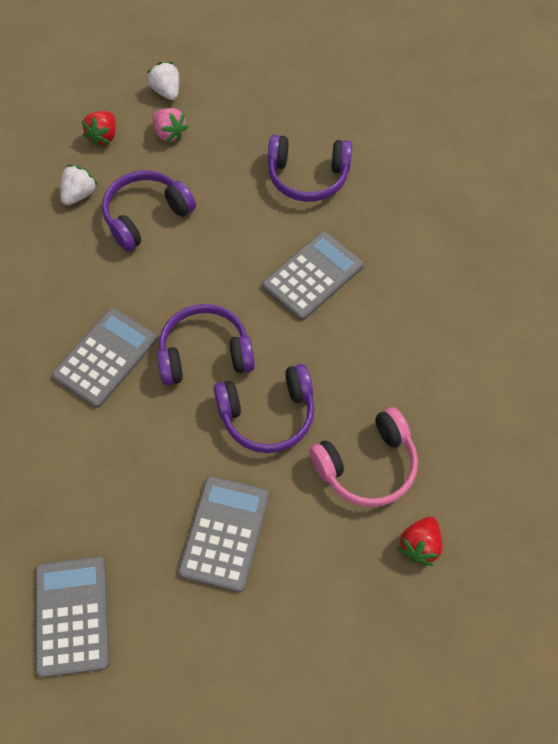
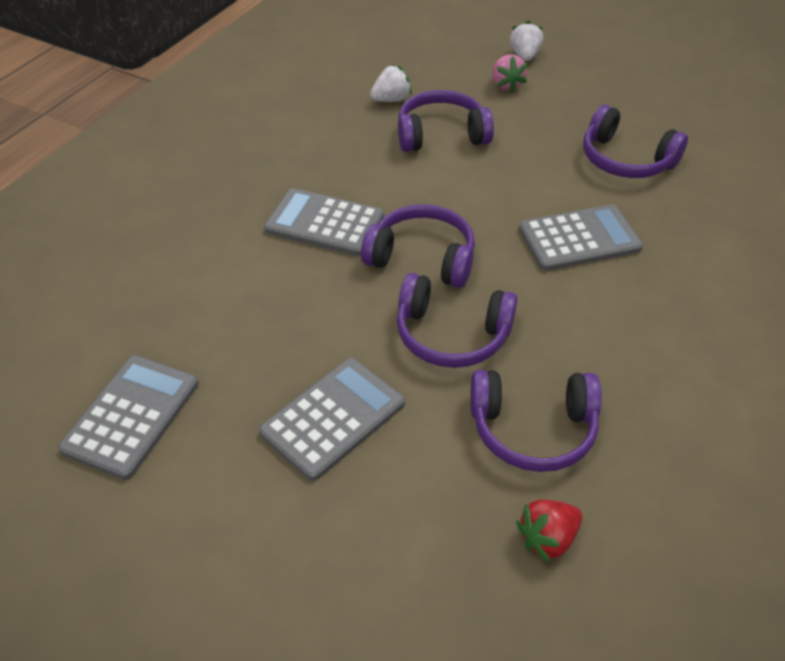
camera: 30 degrees right, 15 degrees down
(103, 136) = (443, 68): red strawberry -> none
(105, 357) = (324, 223): grey calculator -> grey calculator turned 135 degrees counterclockwise
(367, 466) = (533, 429): pink headphones -> purple headphones

